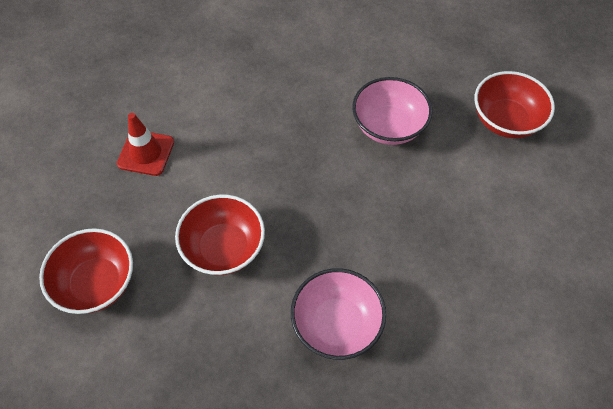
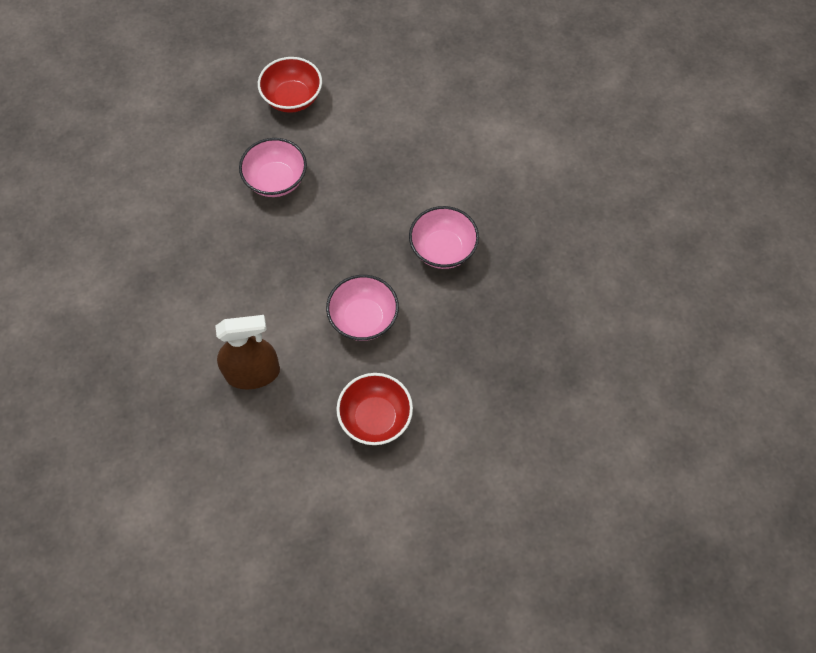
camera: 80 degrees left, 5 degrees up
(146, 153) = (253, 373): red traffic cone -> brown spray bottle
(224, 248) = (363, 318): red bowl -> pink bowl

